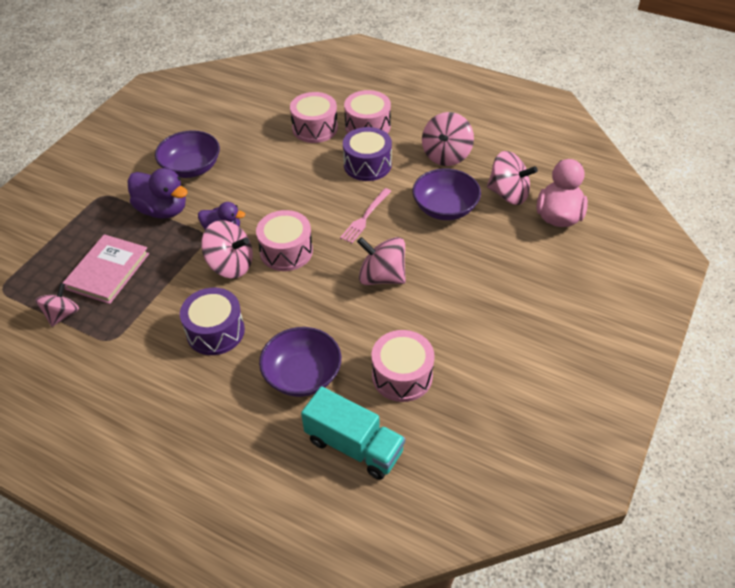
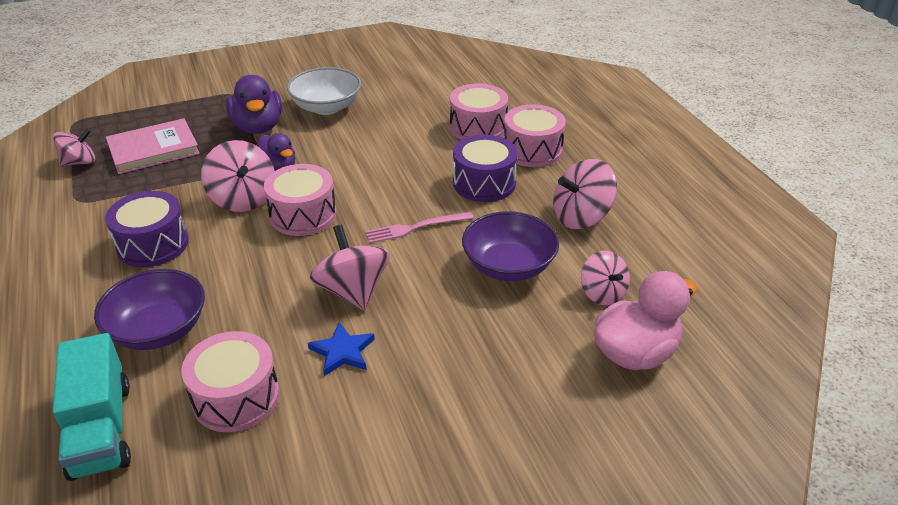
camera: 40 degrees right, 10 degrees down
(191, 168) = (326, 107): purple bowl -> white bowl
(423, 313) = (342, 352): none -> blue star
(508, 194) = (602, 293): pink spinning top -> pink spinning top, size x0.66

